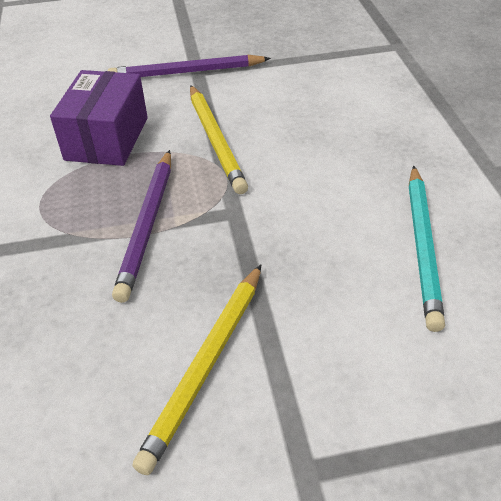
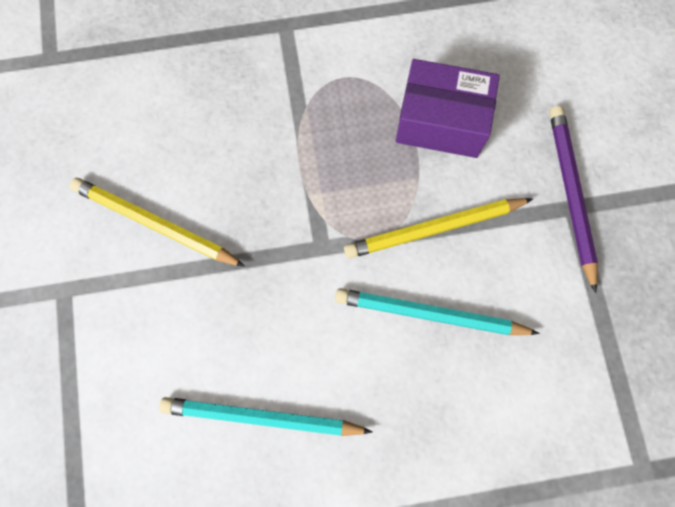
camera: 90 degrees right, 30 degrees up
(147, 225) = (309, 171): purple pencil -> none
(297, 141) = (430, 314): none -> turquoise pencil

